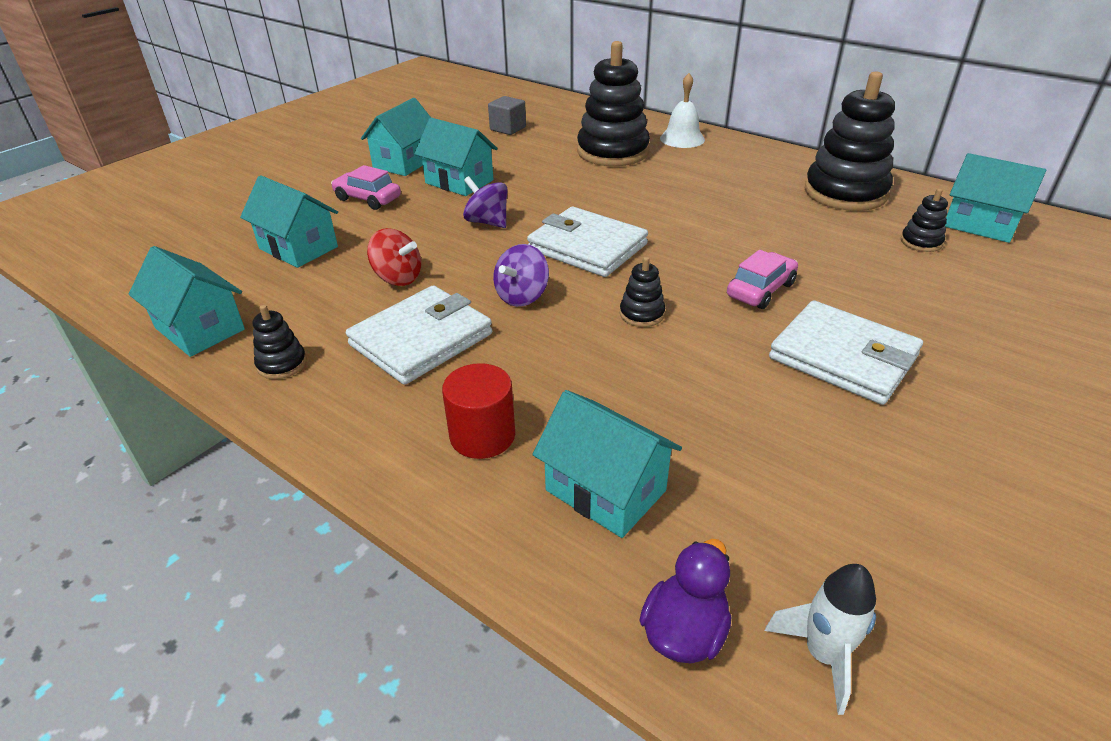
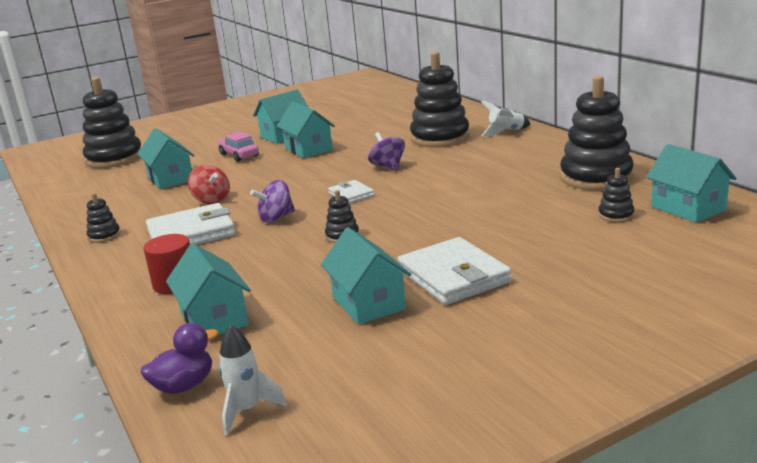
camera: 25 degrees right, 15 degrees down
(171, 221) = (114, 158): none -> black stacking toy
(200, 329) = (79, 214): turquoise house -> turquoise house (368, 303)
(487, 222) = (300, 174): purple spinning top -> purple spinning top (388, 167)
(508, 128) = (379, 118): grey cube -> none
(587, 247) = (351, 195): white wallet -> white wallet, size x0.53
(682, 139) = (506, 132): white bell -> white rocket
(760, 290) = (443, 231): pink car -> none

